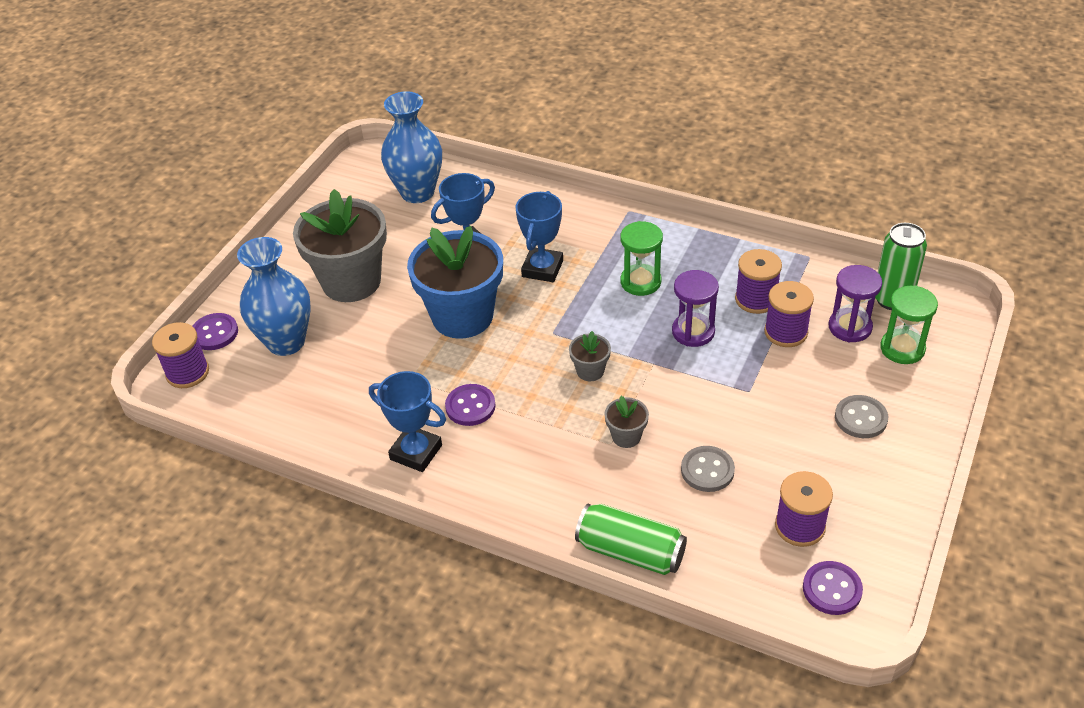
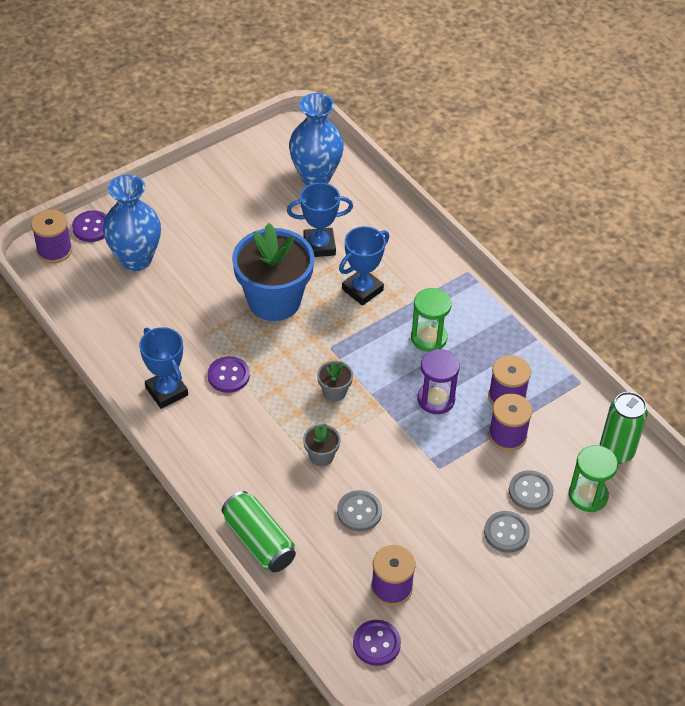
camera: 25 degrees right, 5 degrees up
(351, 281) = (214, 232): grey flower pot -> none
(849, 370) = (530, 491): none -> grey button
(850, 327) = (561, 457): purple hourglass -> none

